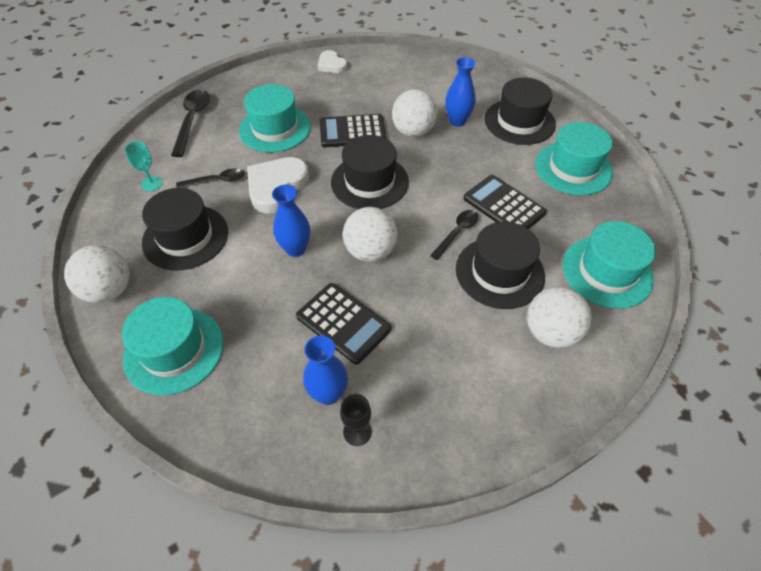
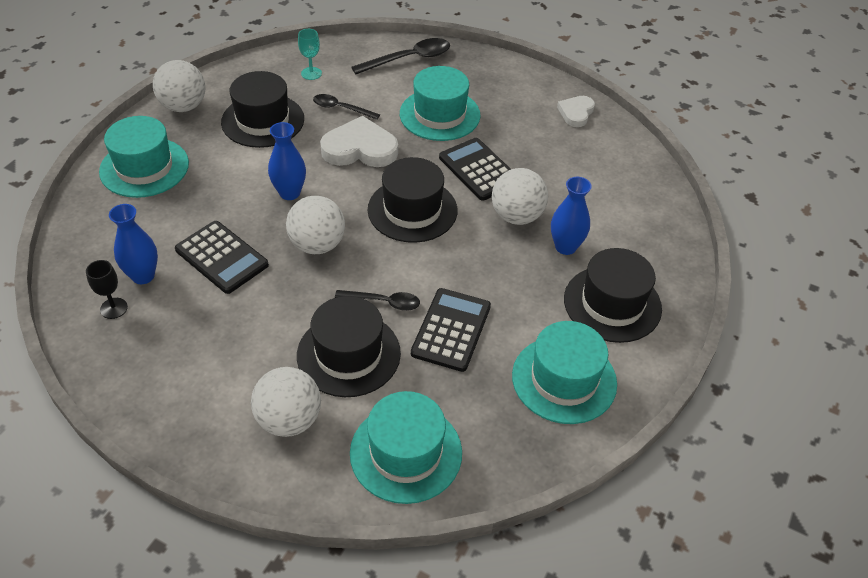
camera: 60 degrees right, 5 degrees down
(216, 181) = (341, 108): black spoon -> black spoon turned 150 degrees clockwise
(343, 323) = (221, 257): black calculator -> black calculator turned 60 degrees counterclockwise

